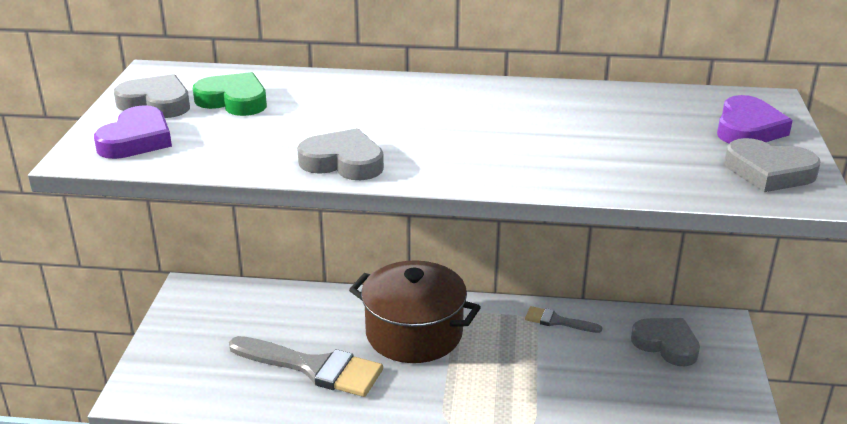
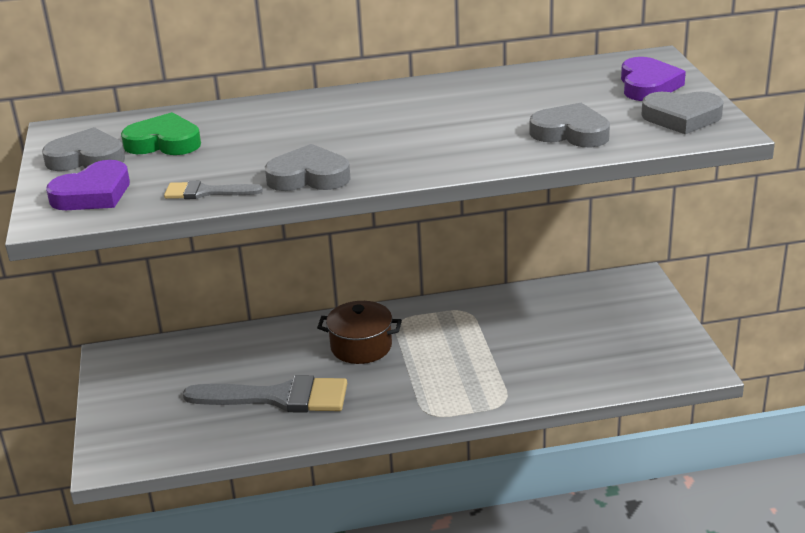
camera: 15 degrees left, 0 degrees up
(136, 140) = (93, 194): purple heart -> purple heart turned 45 degrees clockwise
(414, 333) = (361, 347): brown pot -> brown pot, size x0.64
(557, 321) = (491, 307): grey brush -> grey brush (206, 192)
(666, 344) = (597, 306): grey heart -> grey heart (570, 133)

